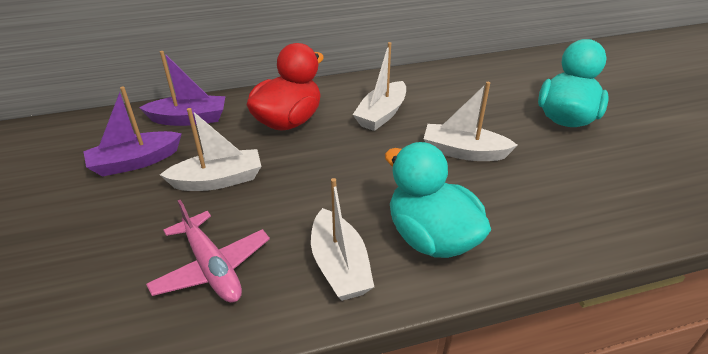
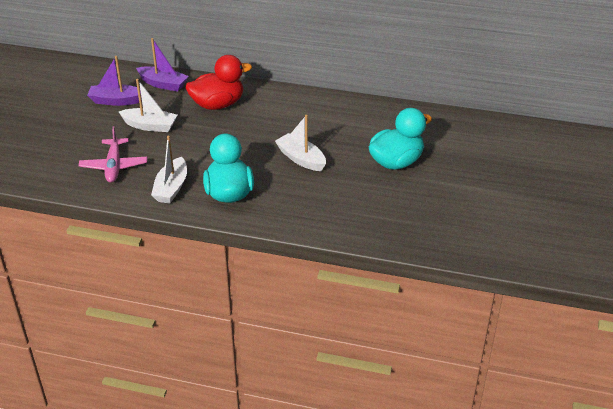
camera: 30 degrees right, 0 degrees up
(381, 114) = (278, 119): white boat -> none

